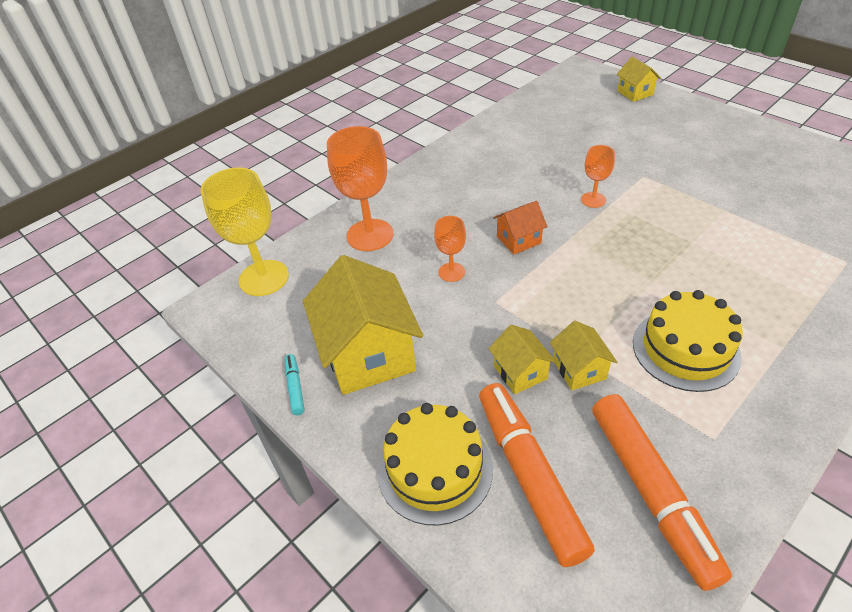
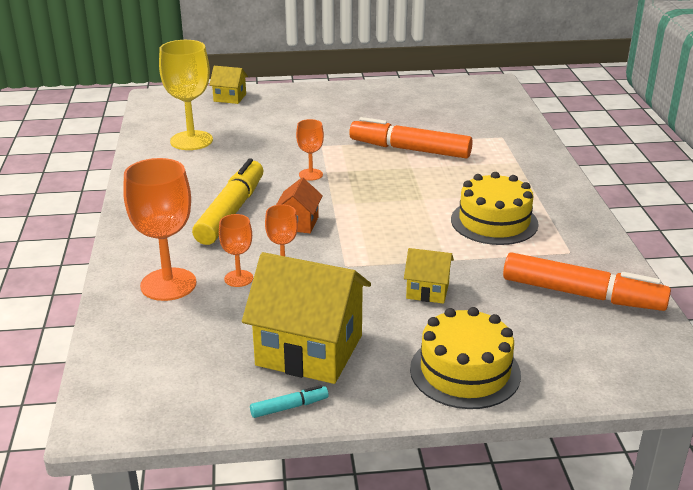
camera: 55 degrees left, 15 degrees down
(264, 278) = (118, 368): yellow goblet -> yellow goblet (191, 140)
(295, 387) = (289, 407): turquoise marker -> turquoise marker turned 135 degrees clockwise
(413, 260) = (238, 278): none -> orange goblet
(488, 200) = (231, 211): none -> yellow marker
(529, 475) = (518, 333): orange marker -> orange marker (409, 149)
(579, 369) = (457, 267): yellow house -> none

